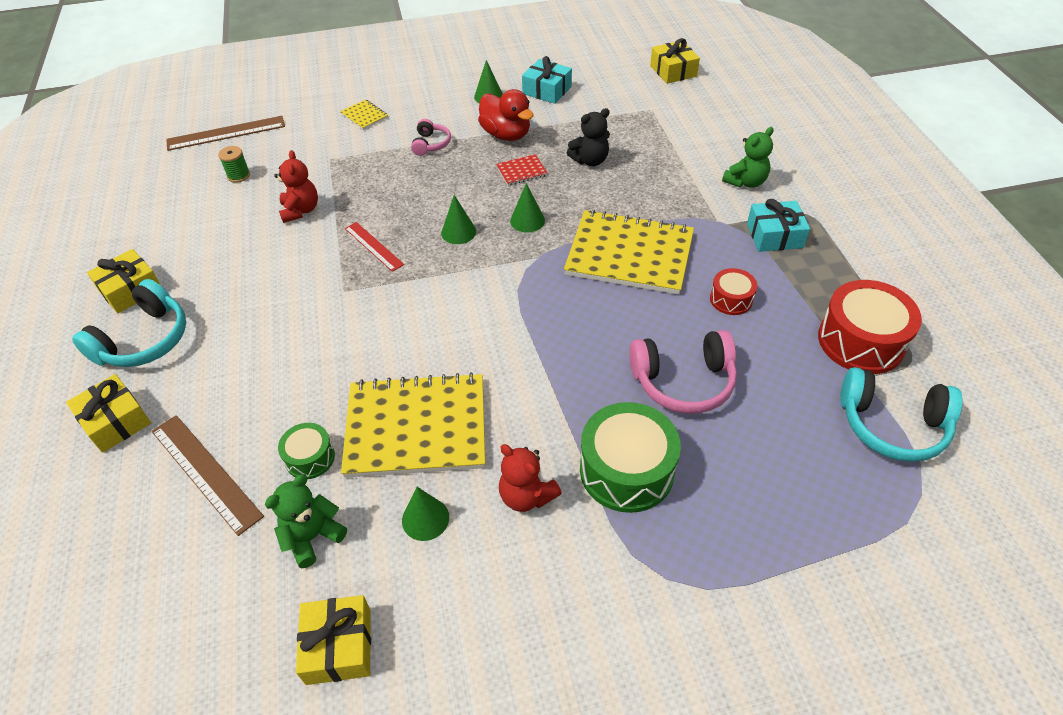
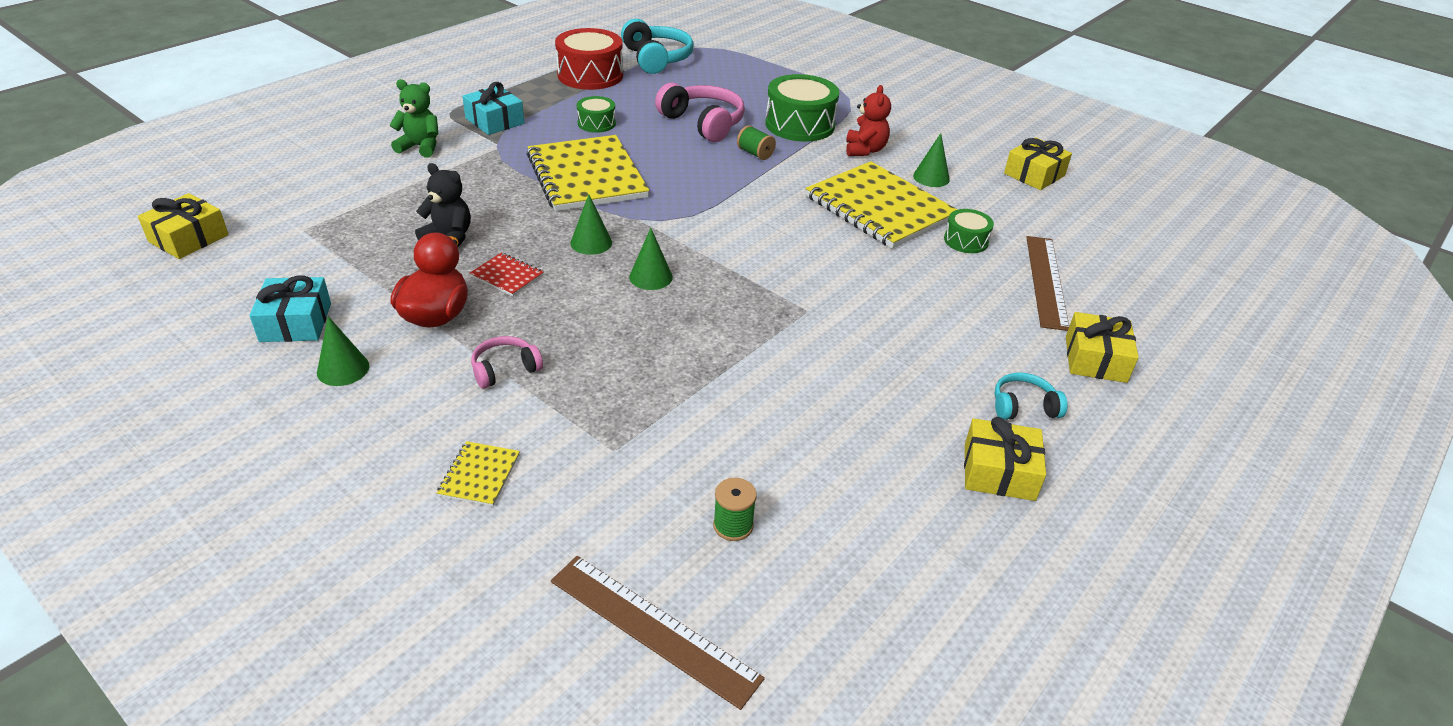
camera: 130 degrees left, 10 degrees down
(144, 340) = (1023, 407): turquoise headphones -> turquoise headphones, size x0.55
(300, 210) = (735, 413): red teddy bear -> none
(312, 537) = (1005, 212): green teddy bear -> none
(374, 246) = (729, 322): red ruler -> none
(589, 389) = (755, 153): none -> green spool
(731, 299) = (596, 123): red drum -> green drum

